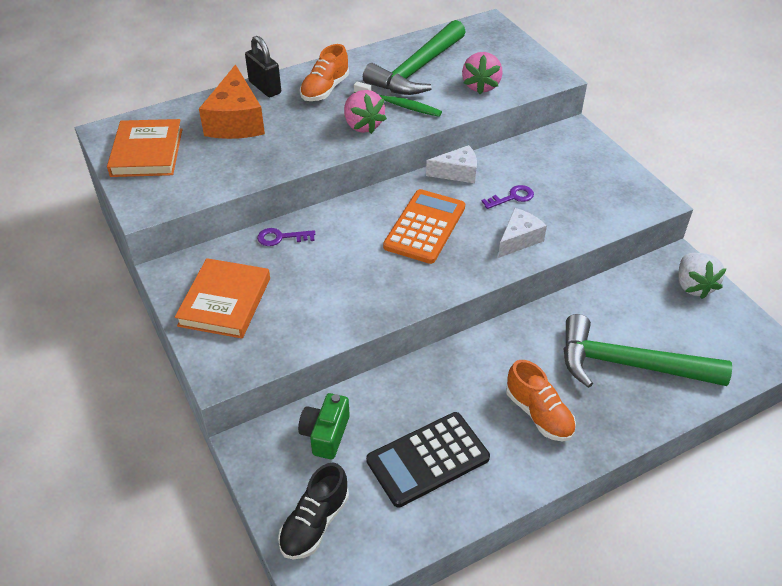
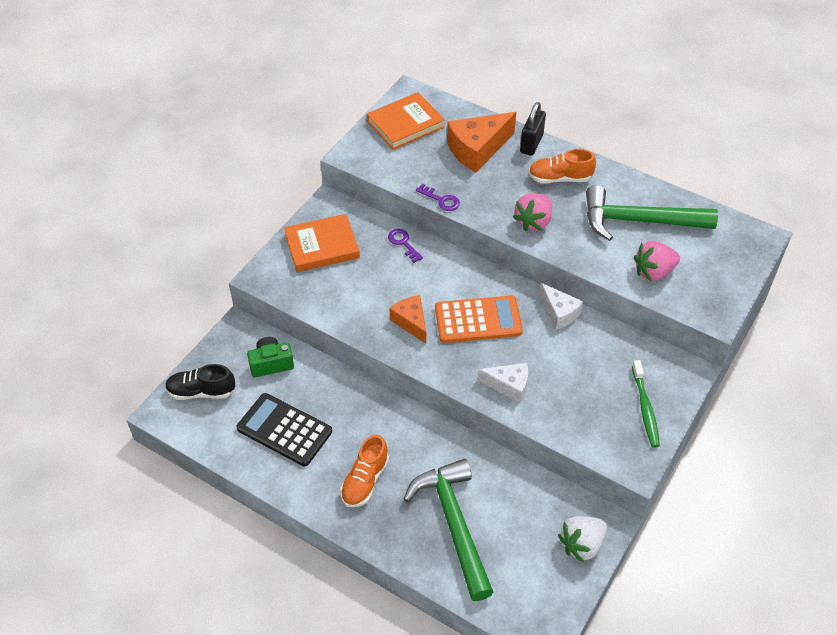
camera: 60 degrees right, 5 degrees up
(390, 274) = (411, 322): none -> orange cheese
(399, 105) = (579, 231): green toothbrush -> green toothbrush (645, 408)
(512, 197) = (557, 361): purple key -> purple key (441, 200)

